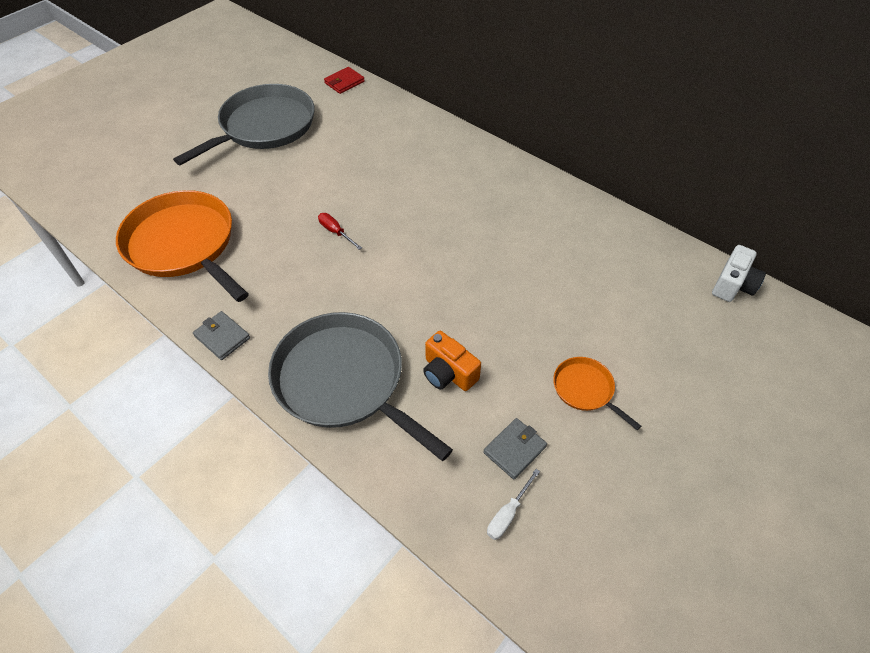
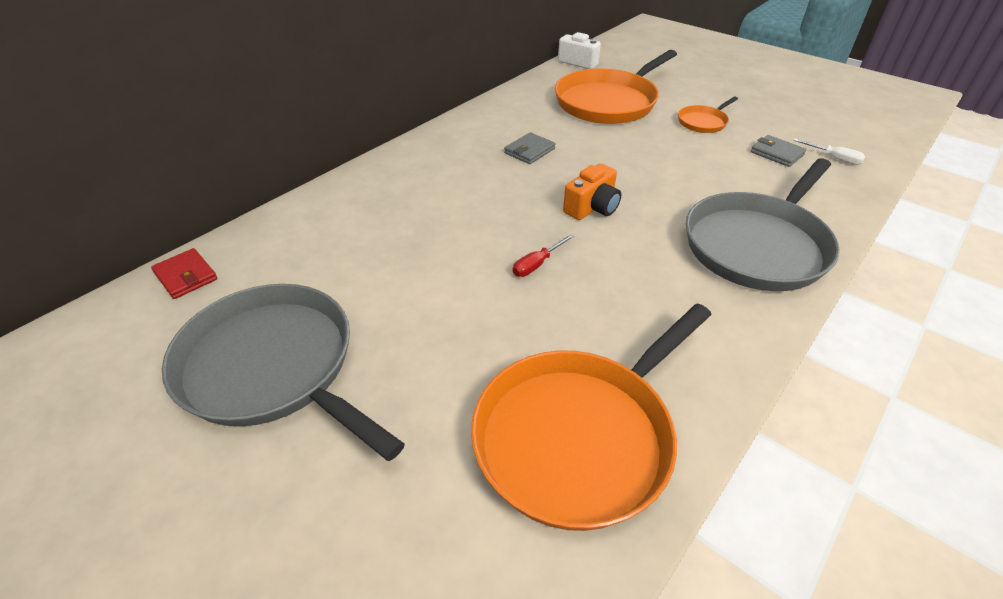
camera: 90 degrees left, 10 degrees down
(222, 337) = (744, 354): grey wallet -> grey wallet (529, 151)
(448, 373) = (717, 183): orange camera -> orange camera (592, 208)
(621, 303) = (609, 102): none -> orange pan

